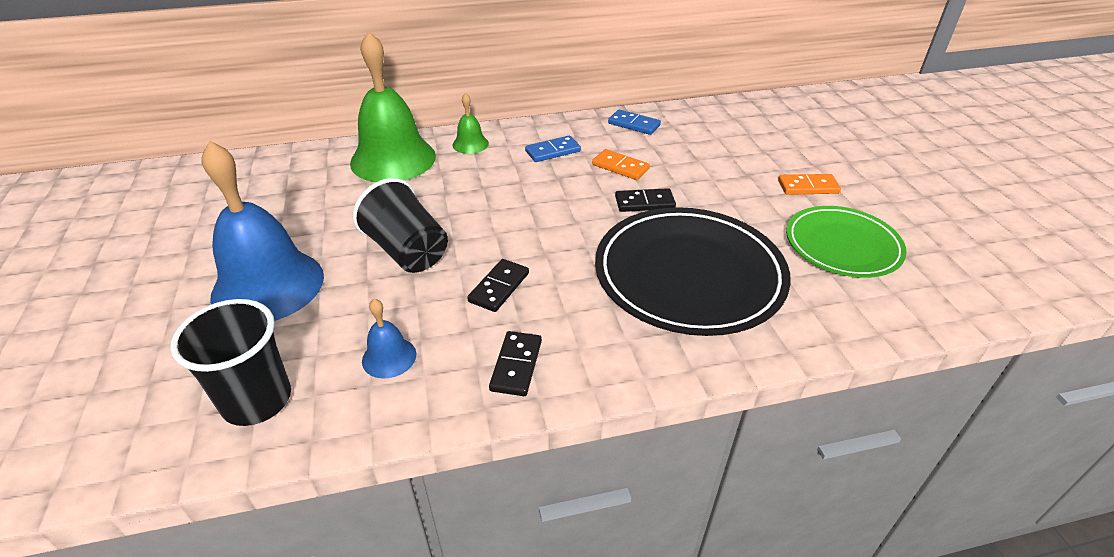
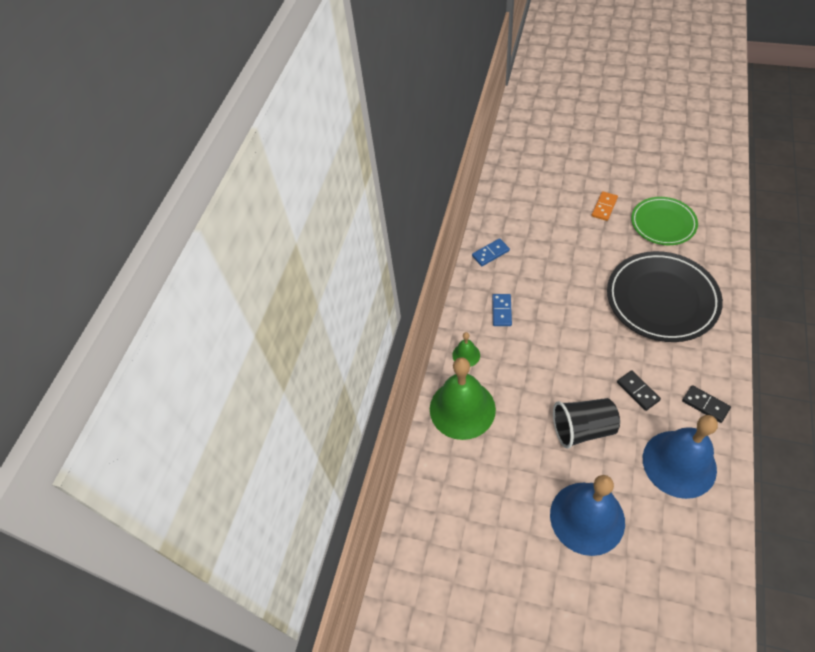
camera: 55 degrees left, 15 degrees up
(257, 400) = (693, 538): black cup -> none
(389, 357) = (679, 463): blue bell -> blue bell, size x2.25
(620, 167) = (539, 283): orange domino -> none
(644, 203) = (585, 288): black domino -> none

